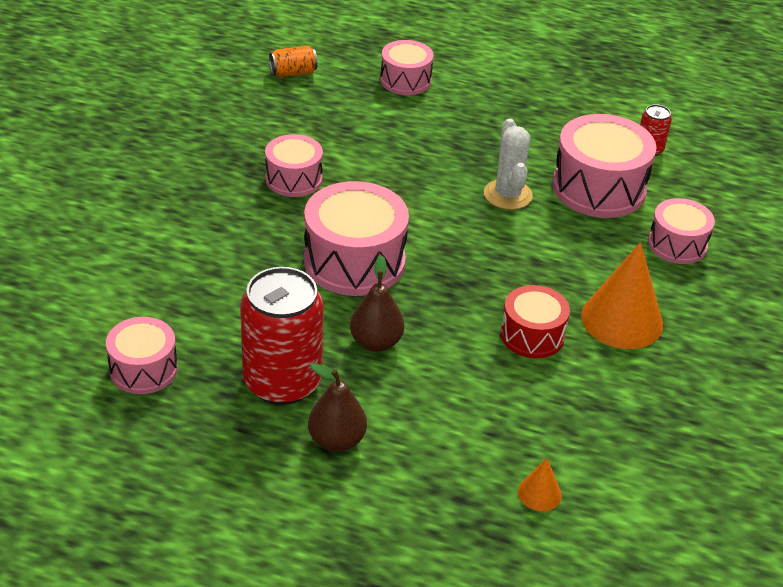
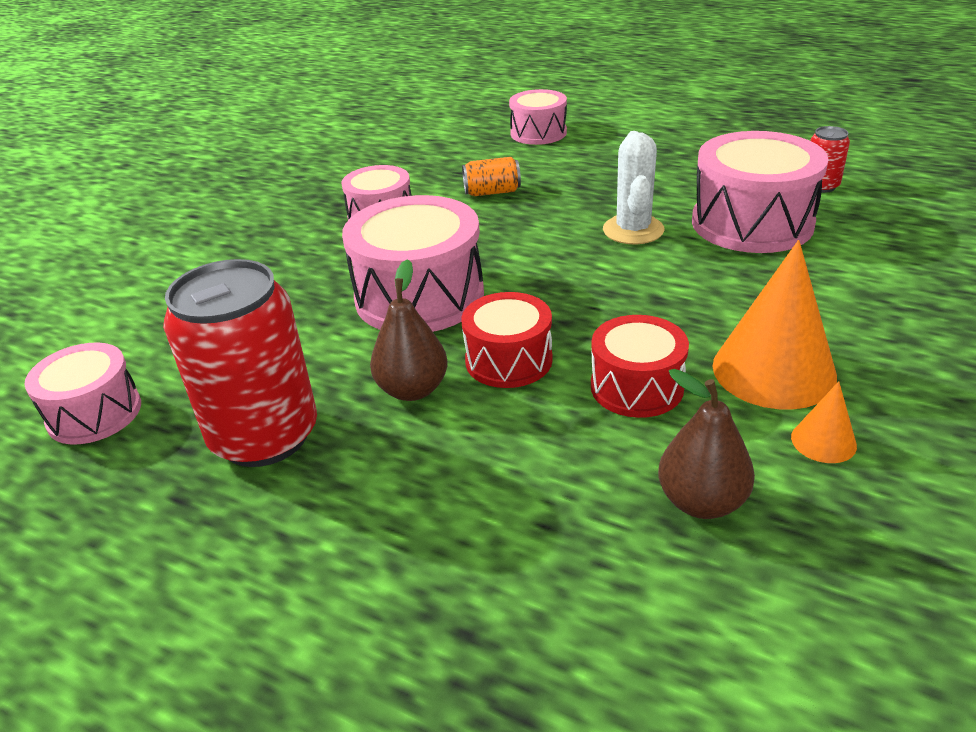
camera: 15 degrees right, 5 degrees down
(293, 73) = (420, 130): orange can -> orange can (492, 192)
(336, 440) = (304, 522): brown pear -> brown pear (701, 502)
(438, 316) = (508, 360): none -> red drum
(539, 493) = (606, 633): orange cone -> orange cone (823, 441)
(677, 244) = (858, 282): pink drum -> none

